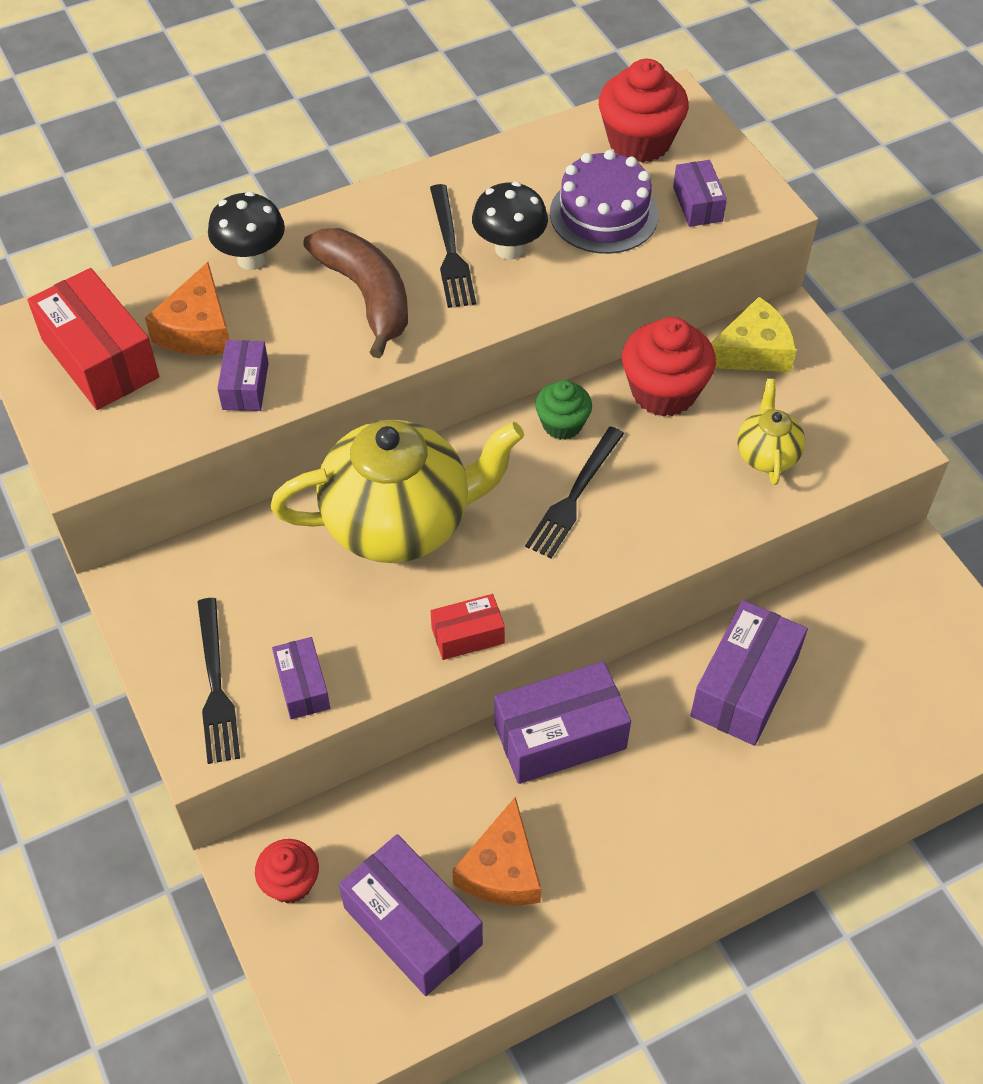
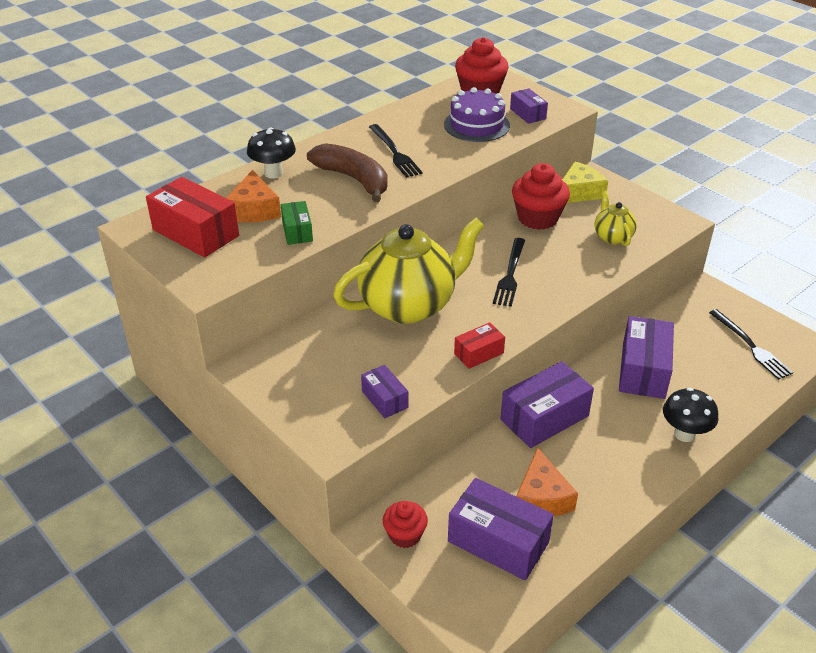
camera: 15 degrees left, 15 degrees down
(215, 686) = (326, 410): black fork -> black fork (750, 346)
(245, 386) = (297, 231): purple box -> green box
(509, 249) = (429, 147): black mushroom -> black mushroom (684, 434)
(562, 424) = (485, 242): green cupcake -> none

